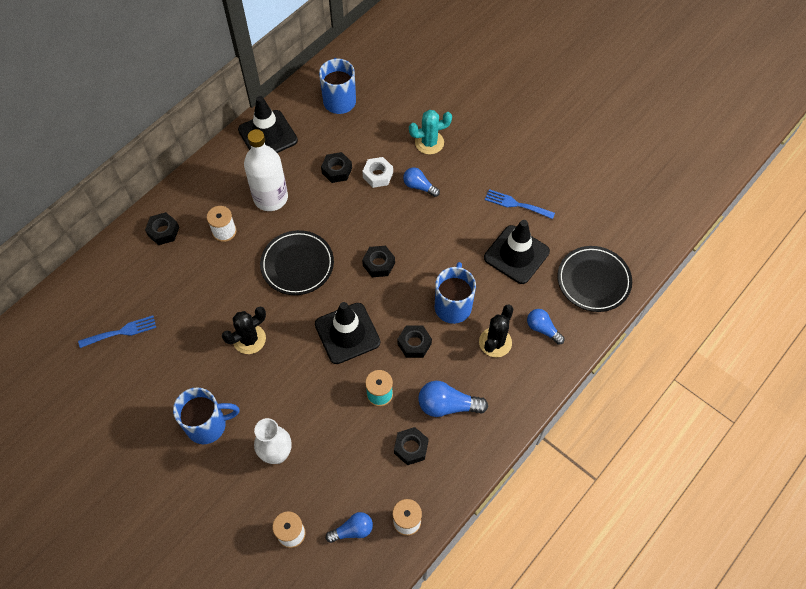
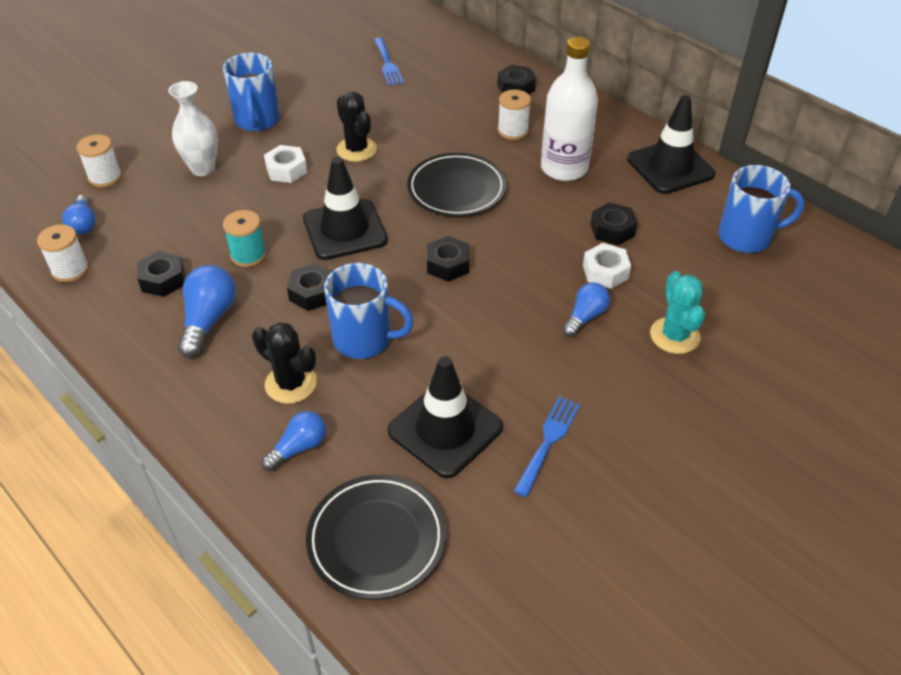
camera: 95 degrees right, 15 degrees down
(277, 387) = (286, 170): none -> white nut

